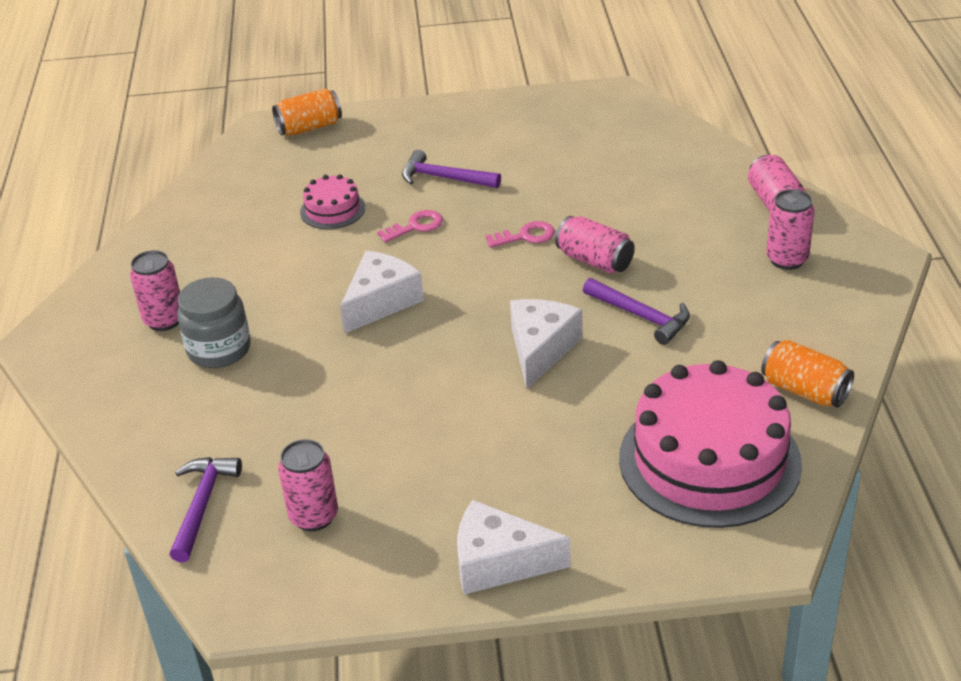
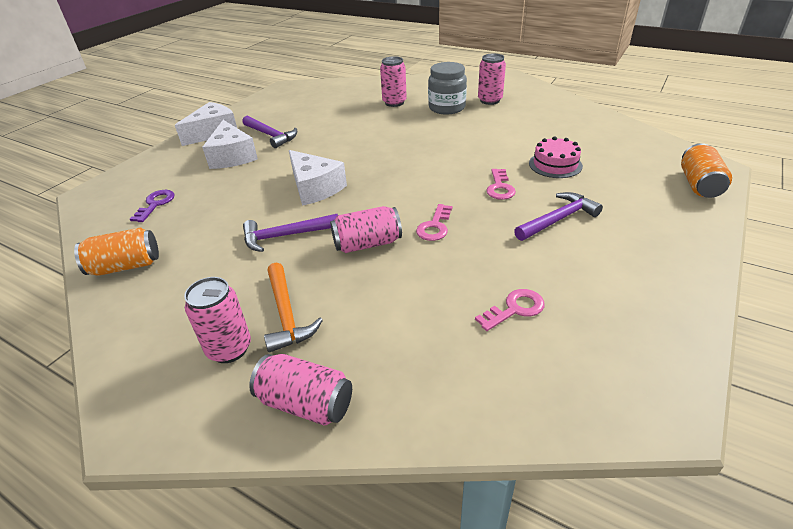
camera: 125 degrees right, 0 degrees up
(202, 505) = (348, 89): purple hammer -> purple hammer (271, 135)
(314, 516) = (305, 105): pink can -> pink can (394, 103)
(381, 302) = (430, 154): white cheese -> white cheese (232, 156)
(590, 161) = (515, 309): none -> pink key
(709, 460) = (155, 204): pink cake -> purple key
(724, 254) = (286, 314): none -> orange hammer

